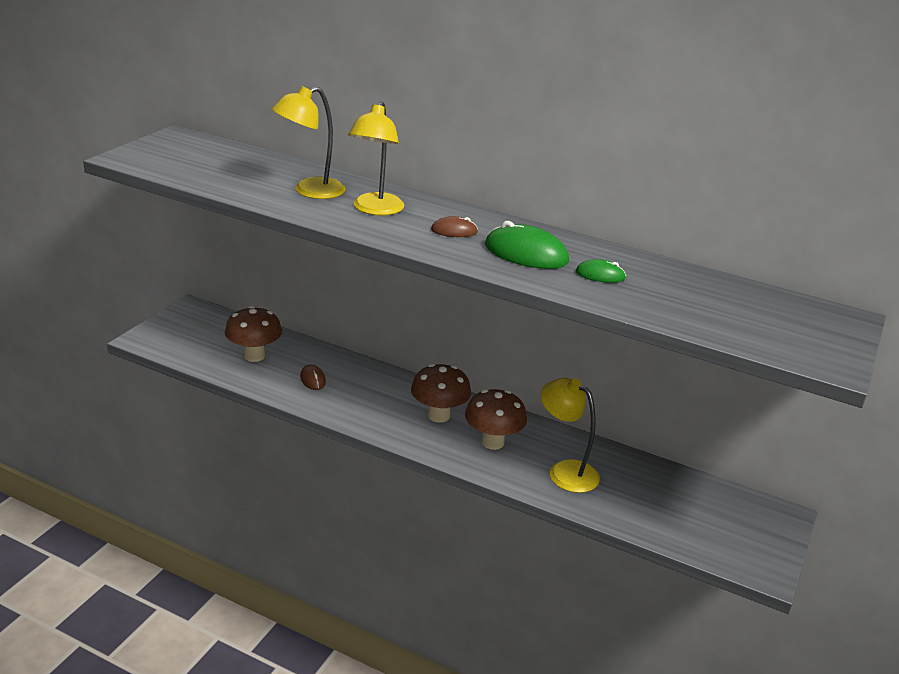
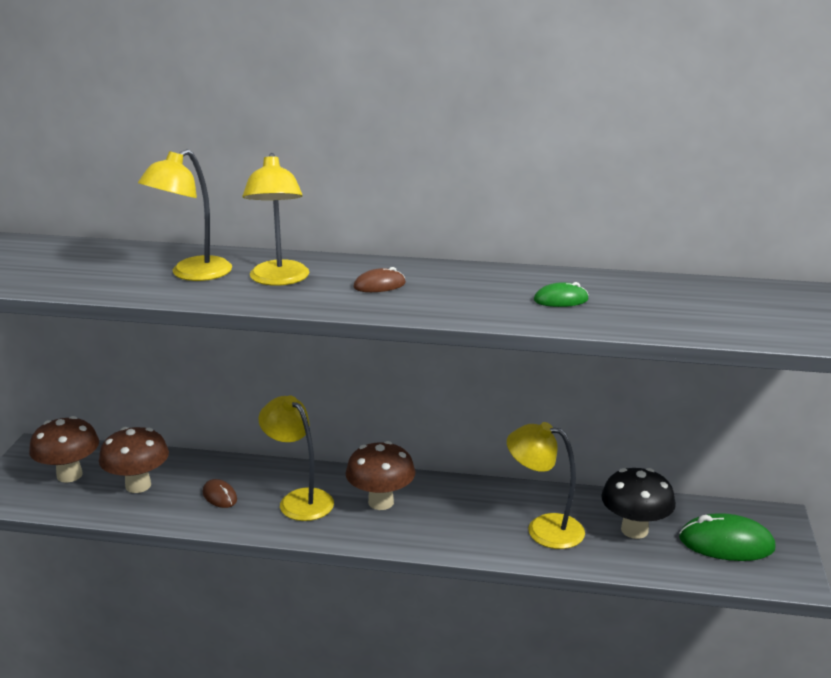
camera: 15 degrees left, 5 degrees down
(373, 397) = (299, 500): none -> yellow lamp
(492, 442) = (453, 517): brown mushroom -> brown mushroom (69, 475)
(526, 253) = (471, 293): green mouse -> green mouse (726, 543)
(644, 492) = (634, 530): none -> black mushroom

